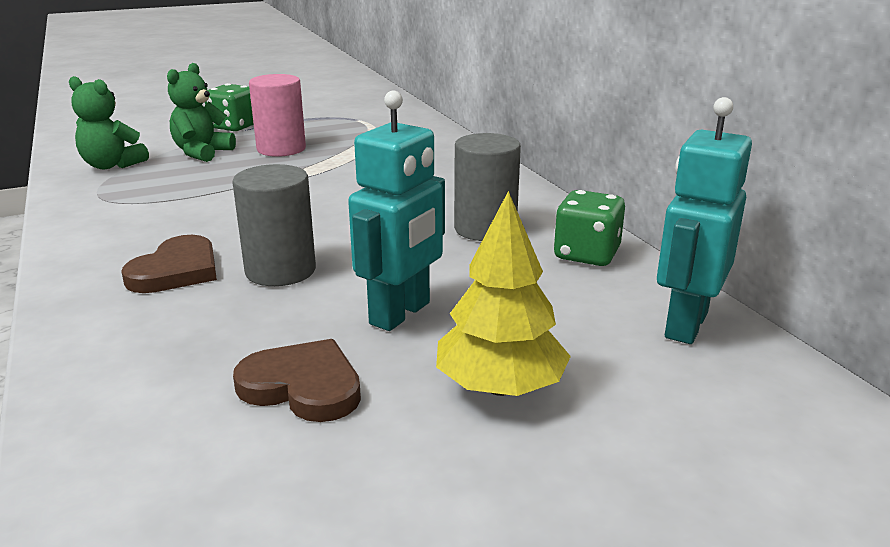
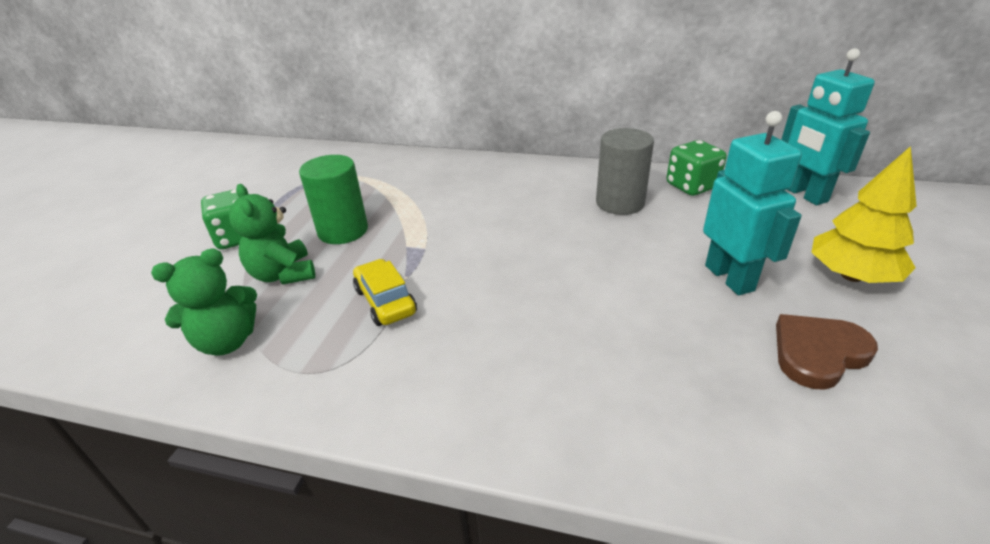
camera: 50 degrees left, 10 degrees up
(176, 270) = (564, 364): brown heart -> none
(200, 190) = (385, 301): none -> yellow car
(280, 271) = (614, 307): grey cylinder -> none
(281, 149) = (343, 231): pink cylinder -> green cylinder

